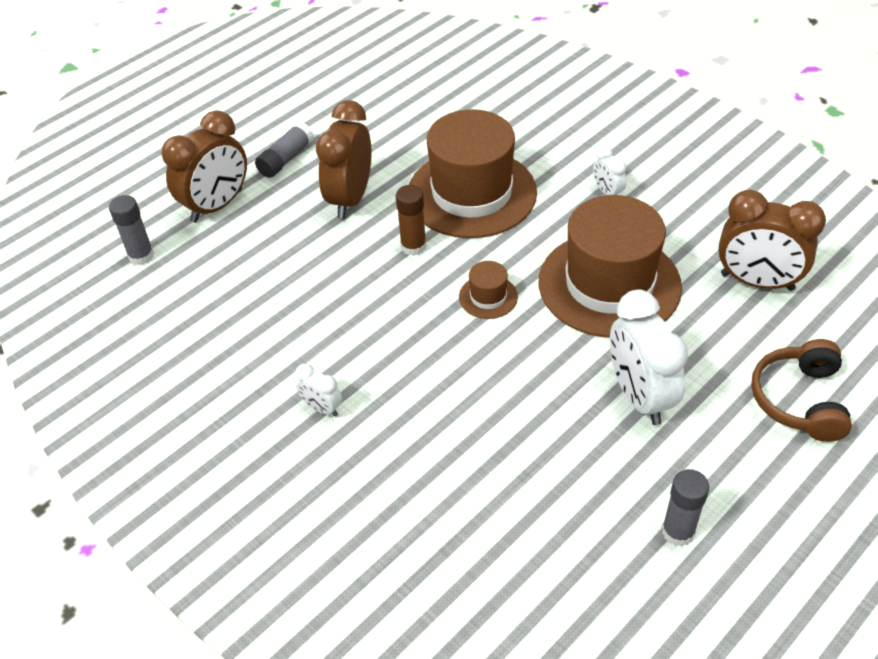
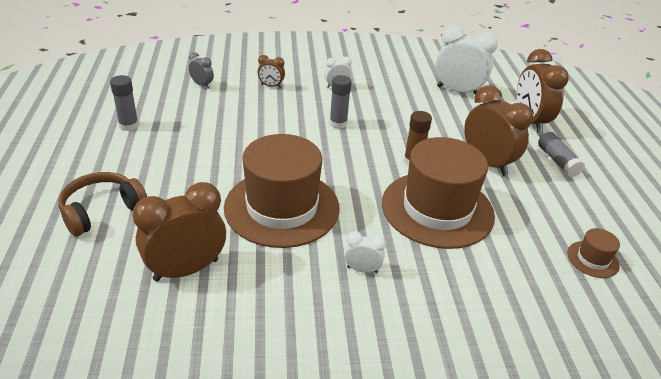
camera: 125 degrees right, 10 degrees down
(141, 256) = (507, 88): grey glue stick -> grey glue stick (338, 123)
(403, 476) = (271, 86): none -> brown clock
(488, 297) = (337, 161): brown hat -> brown hat (592, 259)
(496, 555) = (202, 85): none -> grey clock
(639, 396) = (199, 163): white clock -> white clock (457, 91)
(799, 400) = (102, 210): brown headphones -> brown headphones turned 90 degrees counterclockwise

